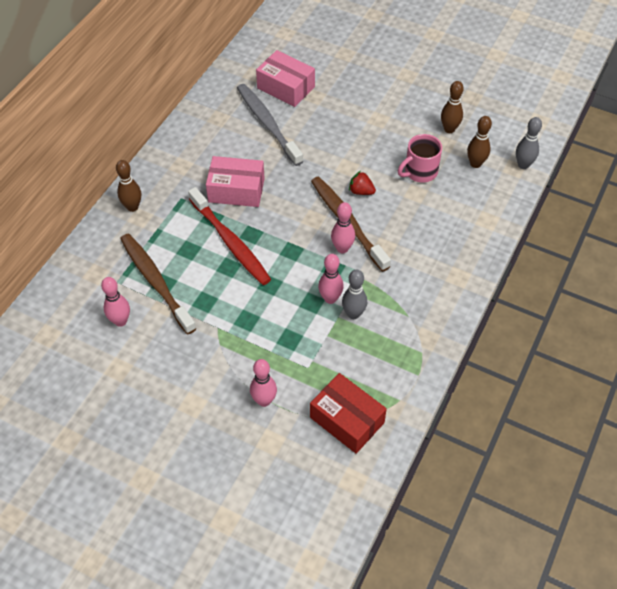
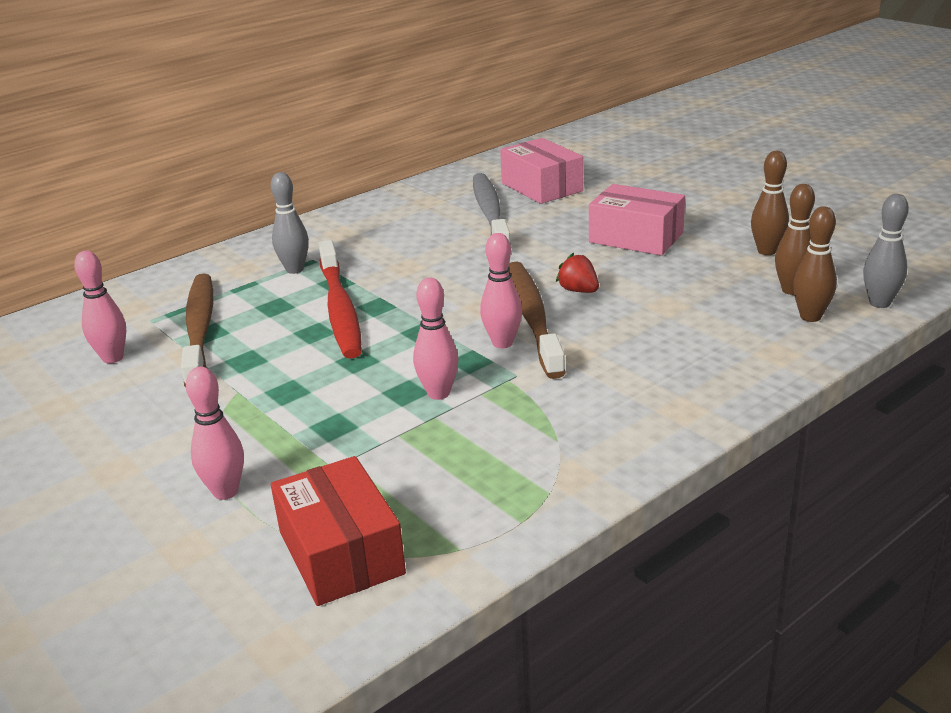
camera: 25 degrees right, 25 degrees down
(132, 207) = (242, 258): brown bowling pin -> brown bowling pin (810, 317)
(236, 190) = (394, 263): pink box -> pink box (636, 237)
(353, 314) = (462, 418): grey bowling pin -> grey bowling pin (295, 269)
(419, 172) = (689, 285): pink mug -> none

